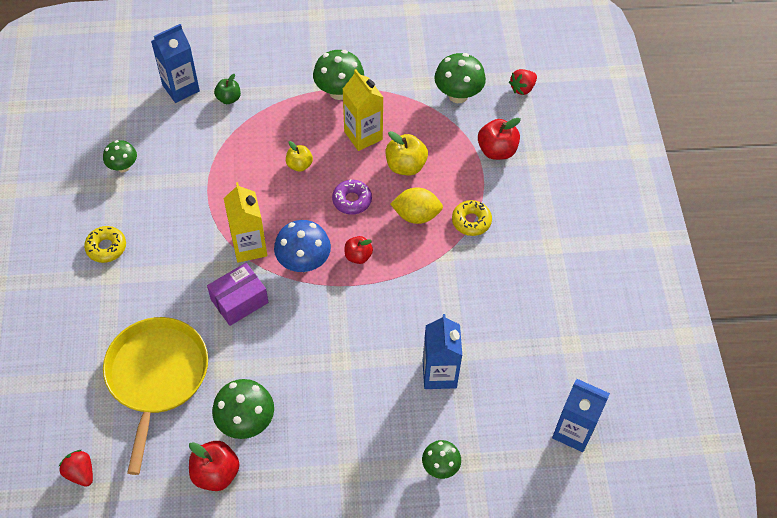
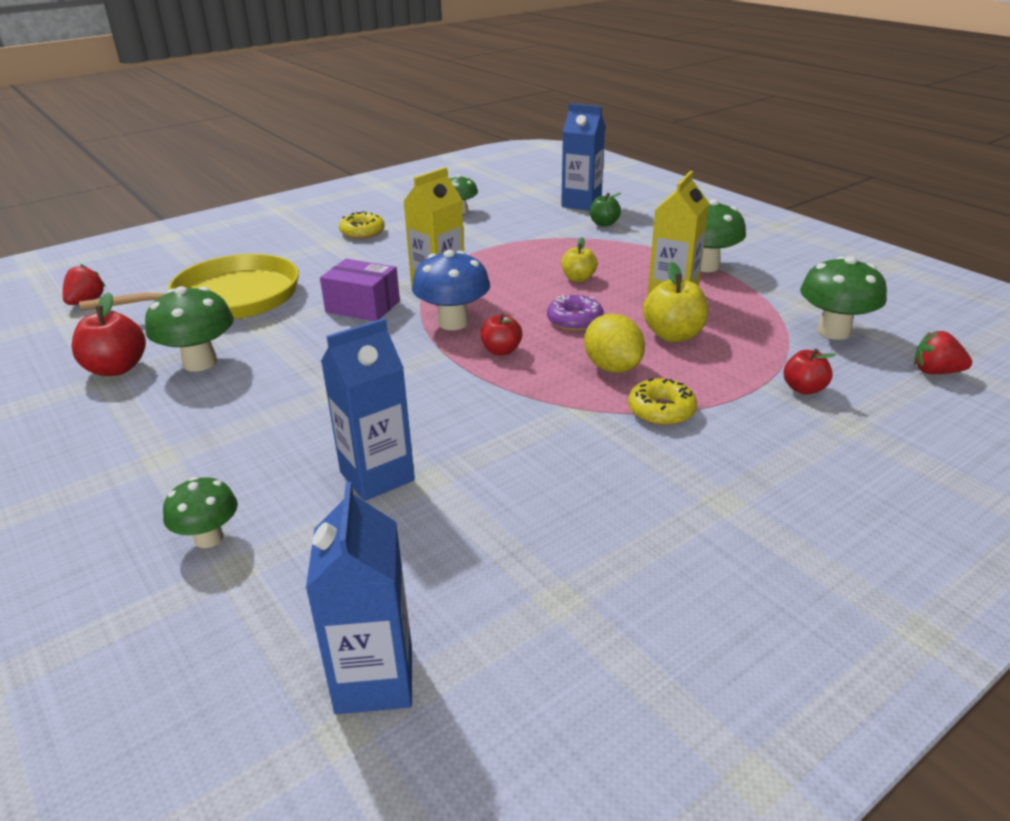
camera: 60 degrees right, 25 degrees down
(497, 150) = (804, 389): red apple -> red apple, size x0.64

